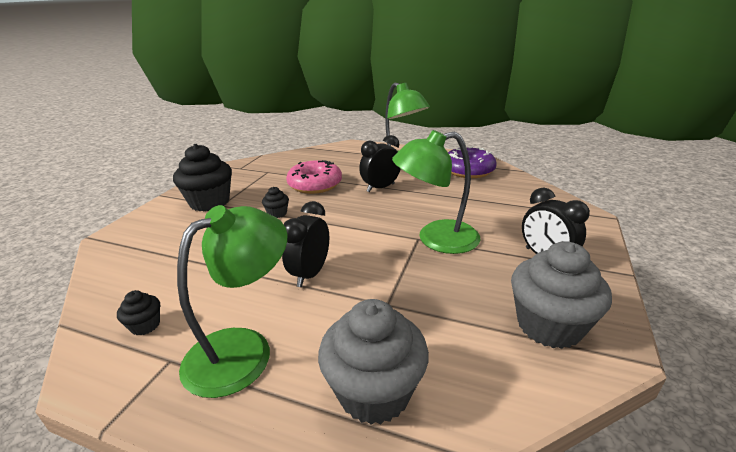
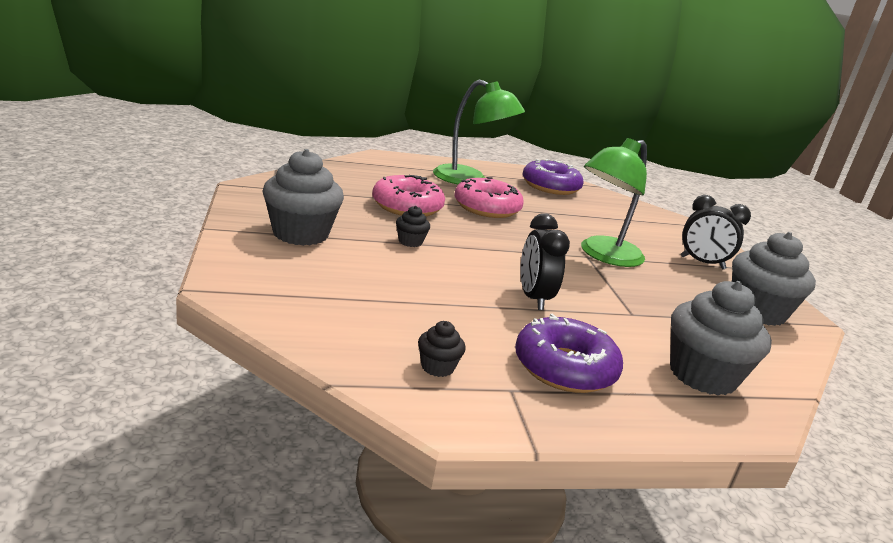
camera: 35 degrees left, 5 degrees down
(210, 202) = (300, 234): black cupcake -> grey cupcake
(243, 349) = (564, 368): green lamp -> purple donut
(380, 188) = (487, 208): black clock -> pink donut

